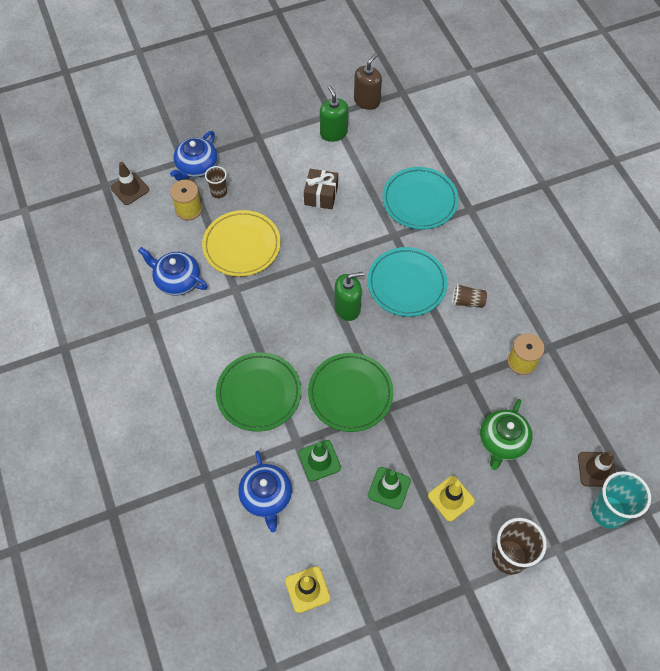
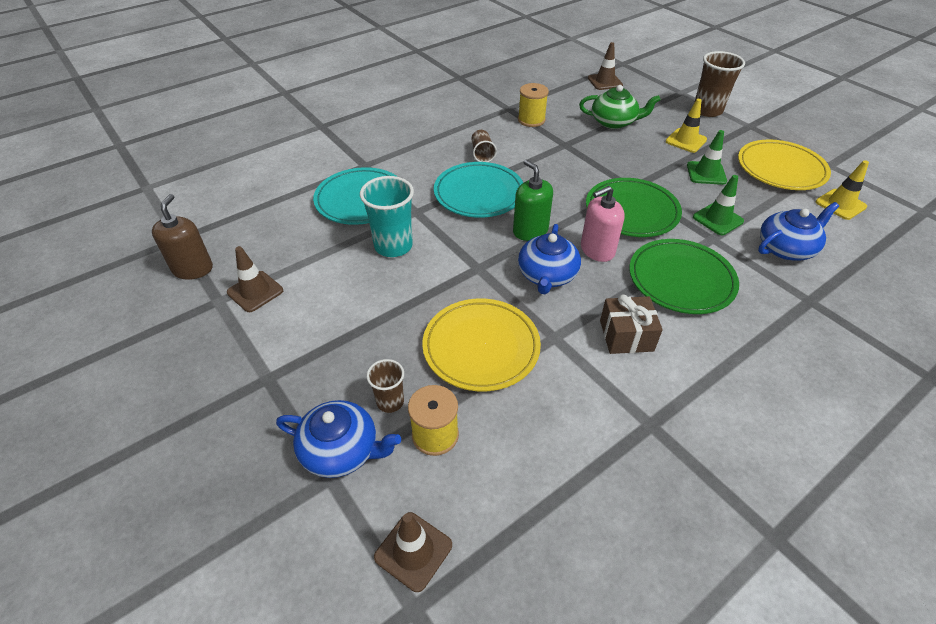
camera: 105 degrees left, 15 degrees down
(177, 280) = (571, 410): blue teapot -> blue teapot (547, 275)
(310, 347) = (597, 250): none -> pink soap dispenser
(321, 195) = (371, 283): brown gift -> brown gift (626, 335)
(333, 133) = (255, 291): green soap dispenser -> brown traffic cone
(367, 101) = (193, 269): brown soap dispenser -> brown soap dispenser turned 75 degrees clockwise
(377, 568) = (781, 169): none -> yellow plate
(608, 511) = (635, 76): turquoise cup -> turquoise cup (393, 246)

